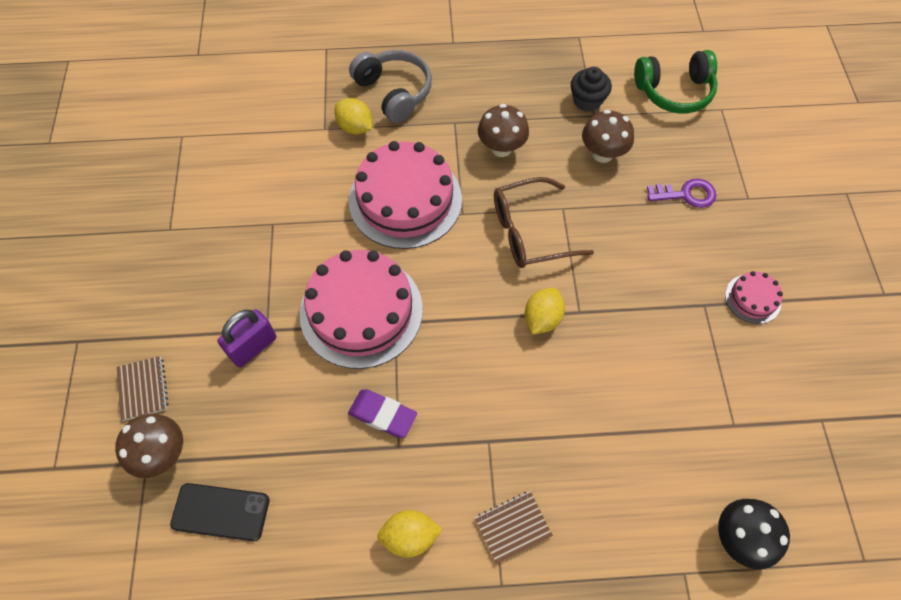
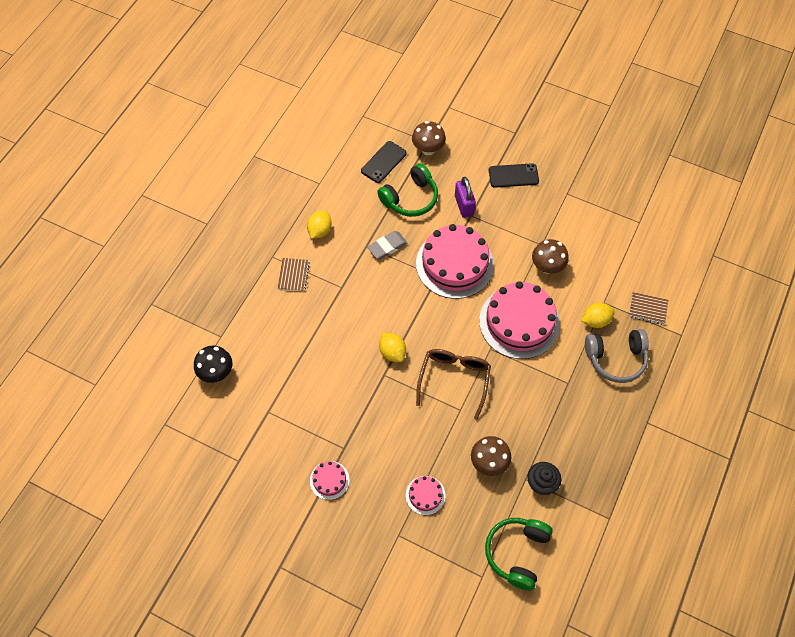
camera: 120 degrees right, 0 degrees up
(143, 388) = (469, 152): brown notebook -> brown notebook (648, 309)
(165, 307) = (513, 175): none -> black phone
(275, 429) = (410, 198): none -> green headphones
(382, 415) = (387, 247): purple eraser -> grey eraser
(501, 148) = (529, 400): brown mushroom -> brown mushroom (547, 267)
(686, 194) = (425, 495): purple key -> pink cake

